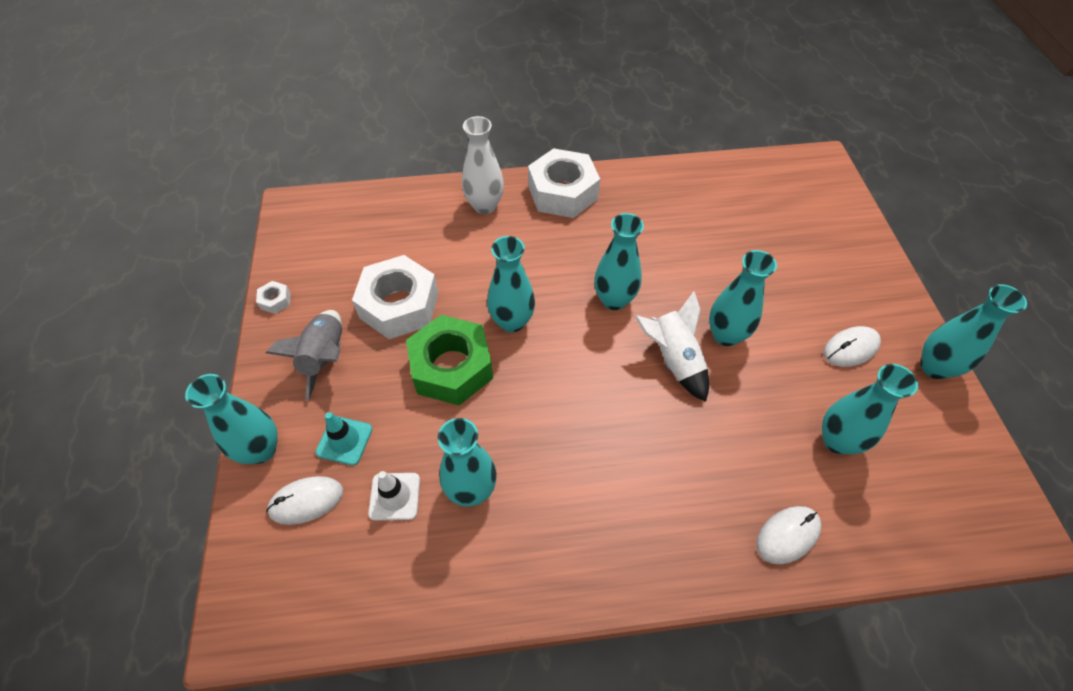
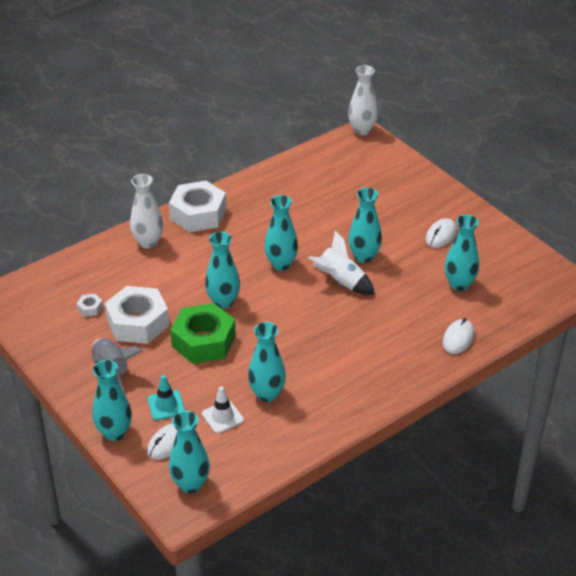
camera: 30 degrees left, 15 degrees down
(275, 300) = (44, 355): white nut -> white nut (90, 308)
(824, 158) = (362, 130): none -> white vase
(934, 367) = (492, 227): turquoise vase -> turquoise vase (190, 484)

